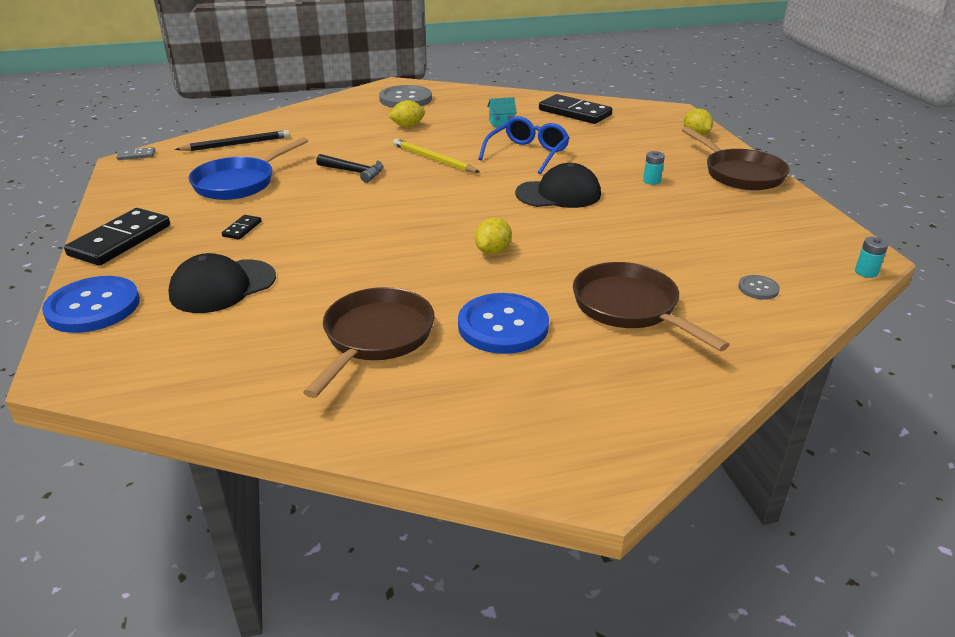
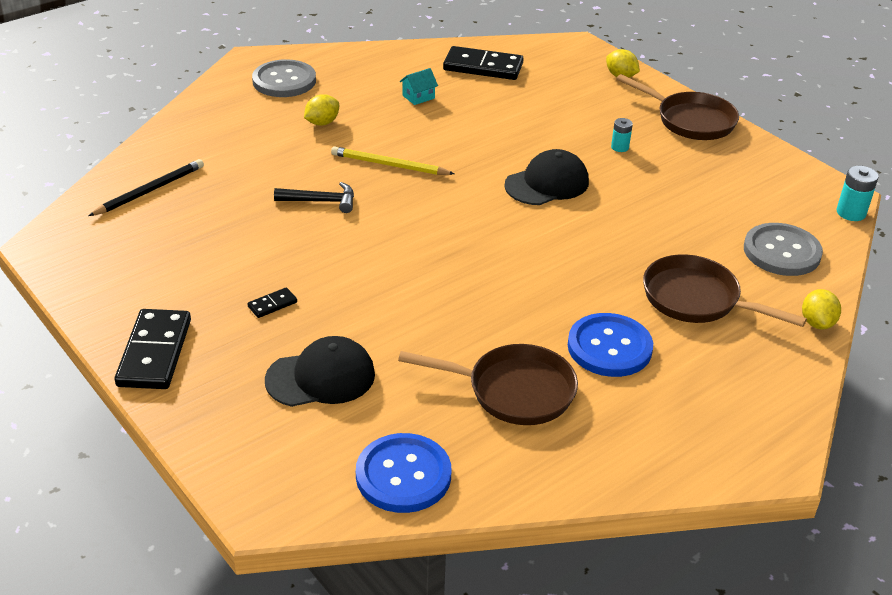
camera: 25 degrees left, 5 degrees up
(93, 307) = (214, 437): blue button -> blue button (403, 475)
(136, 155) = (43, 234): grey domino -> none
(222, 286) = (321, 377): black cap -> black cap turned 135 degrees counterclockwise
(239, 183) = (208, 245): blue pan -> none
(242, 229) = (272, 304): black domino -> black domino turned 60 degrees clockwise
(375, 338) = (513, 391): brown pan -> brown pan turned 105 degrees clockwise
(493, 251) = (539, 268): yellow lemon -> yellow lemon (817, 323)
(528, 153) = (478, 136): blue glasses -> none
(758, 288) = (781, 252): grey button -> grey button, size x2.17
(866, 272) = (851, 213): turquoise battery -> turquoise battery, size x1.52

